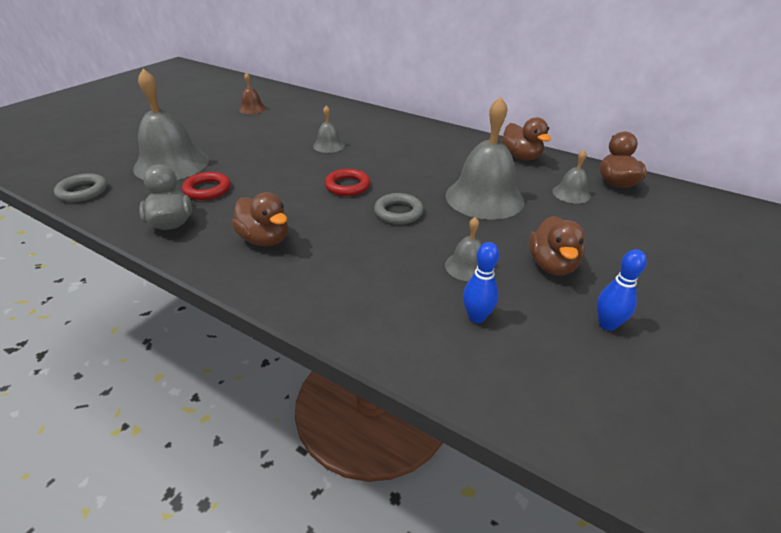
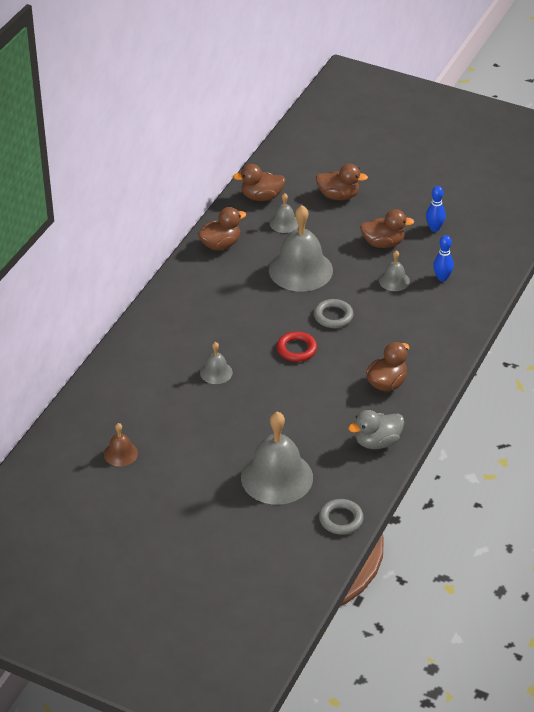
camera: 95 degrees left, 5 degrees up
(207, 189) = (320, 436): red ring -> none
(647, 236) = (338, 196): none -> brown duck

